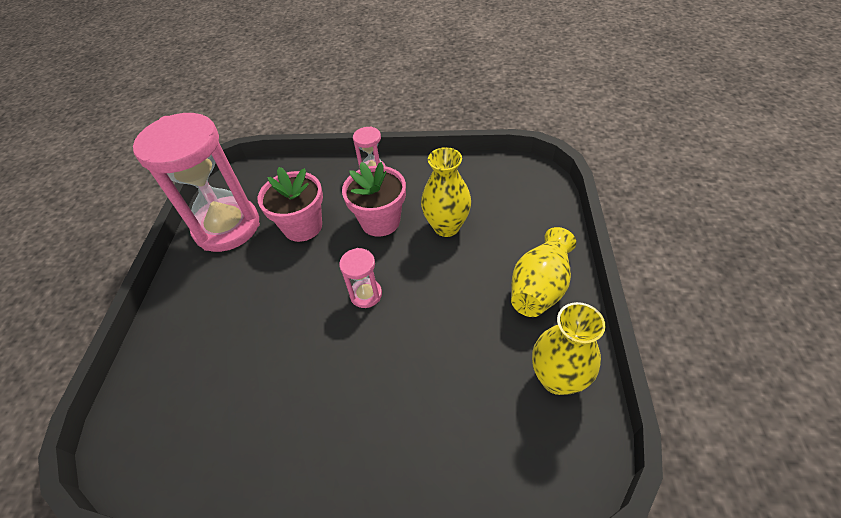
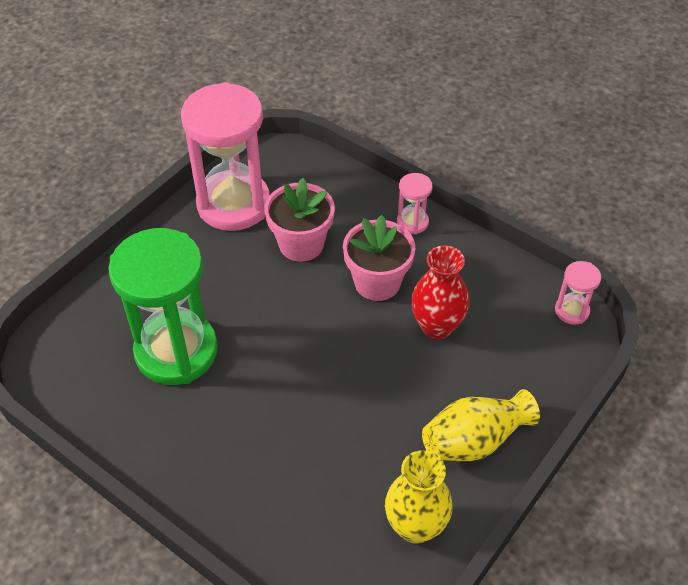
camera: 30 degrees right, 0 degrees up
(255, 365) = (176, 351): none -> green hourglass
(366, 294) = (309, 347): pink hourglass -> pink hourglass (571, 311)
(446, 227) = (437, 326): yellow vase -> red vase

